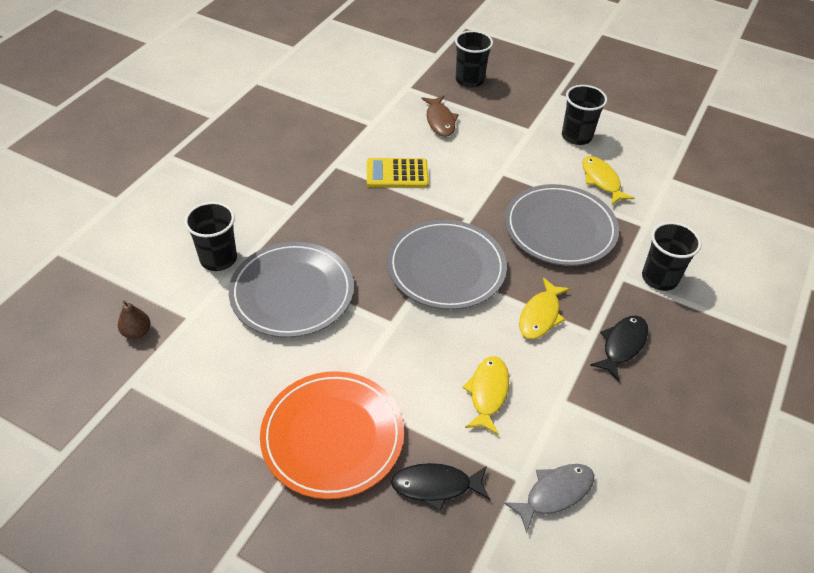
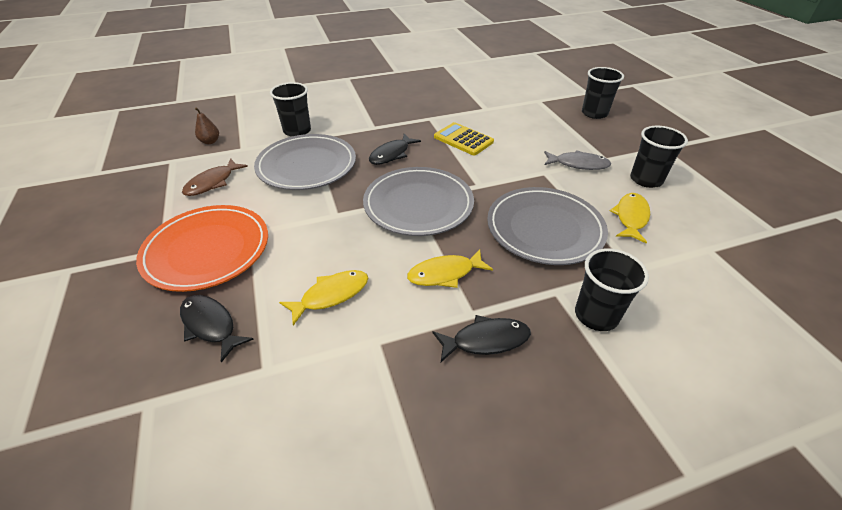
camera: 45 degrees right, 5 degrees down
(355, 229) = (391, 154): none -> black fish
(440, 121) = (537, 125): brown fish -> brown fish (212, 183)
(555, 493) = (271, 402): grey fish -> grey fish (578, 164)

